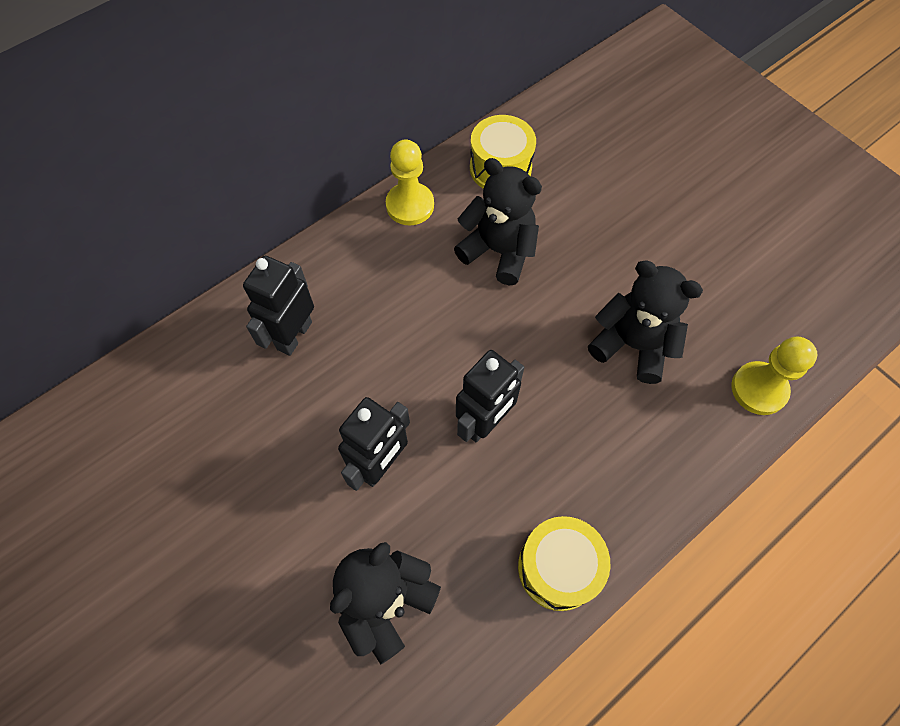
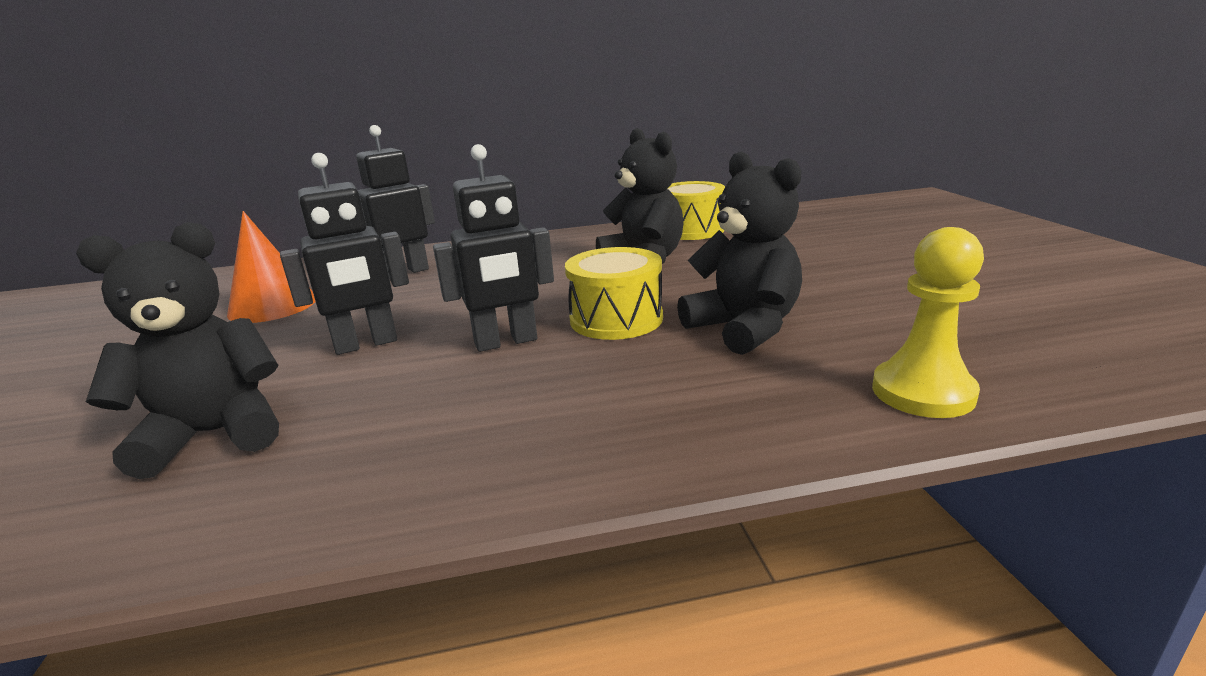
camera: 30 degrees right, 40 degrees down
(229, 437) = (273, 306): none -> orange cone
(410, 205) = (586, 236): yellow pawn -> none
(558, 568) = (445, 471): yellow drum -> yellow drum (616, 319)

